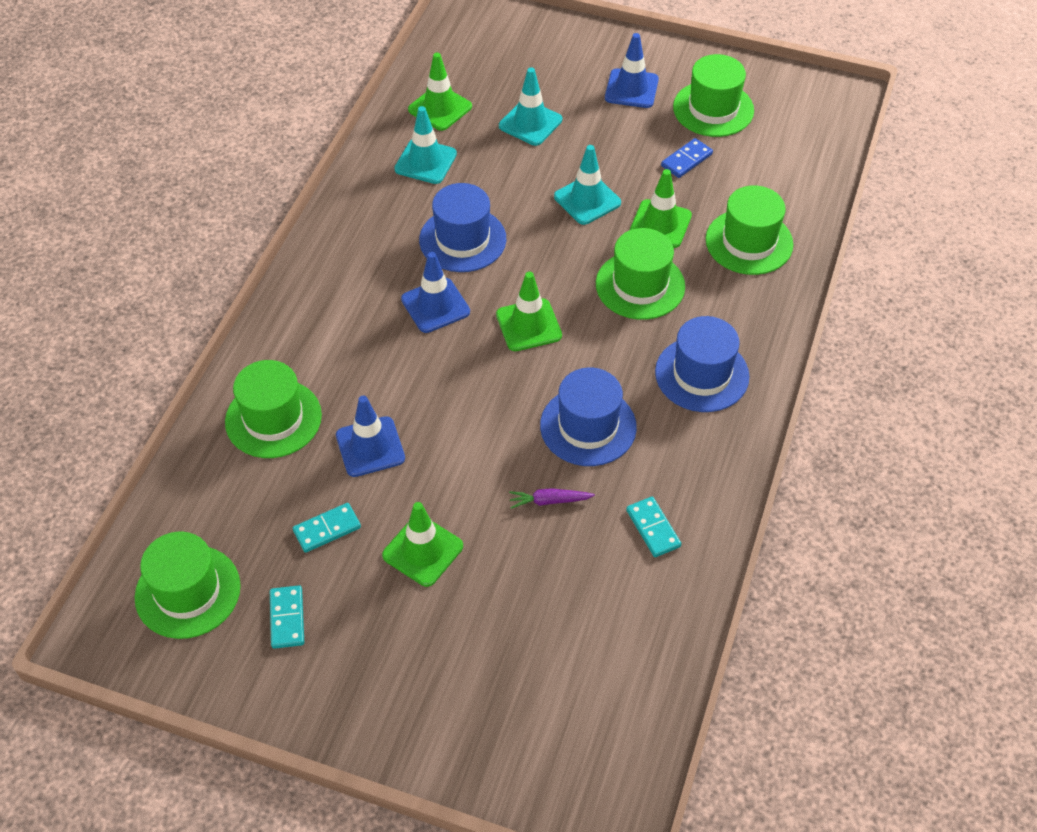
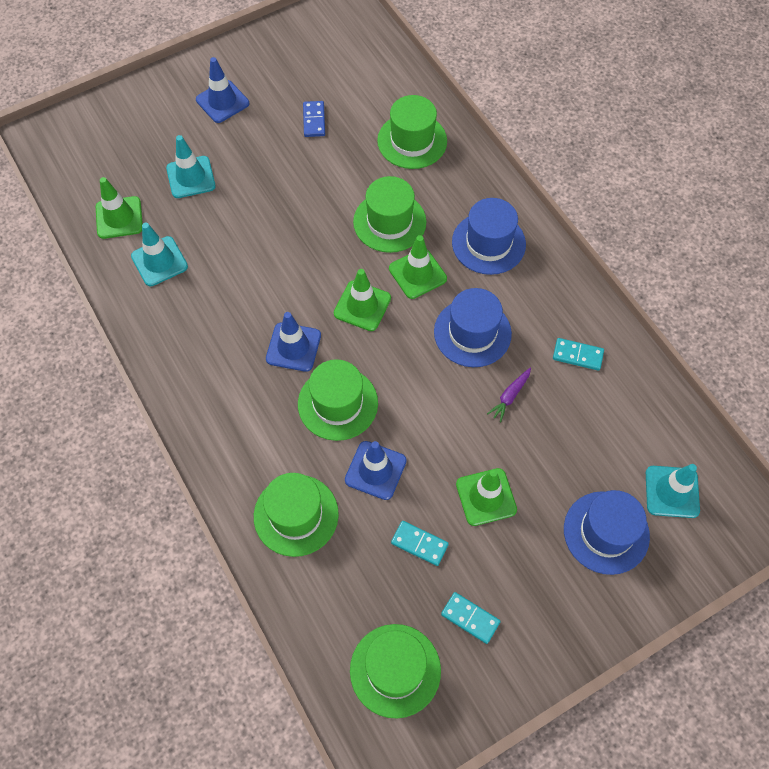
camera: 50 degrees left, 10 degrees up
(327, 529) = (419, 544): turquoise domino -> turquoise domino turned 75 degrees counterclockwise
(462, 239) = (252, 290): blue hat -> blue hat (606, 532)
(587, 200) = (291, 196): turquoise traffic cone -> turquoise traffic cone (672, 492)
(660, 224) = (351, 174): green traffic cone -> green traffic cone (417, 273)
(713, 109) = (287, 74): green hat -> green hat (337, 403)

